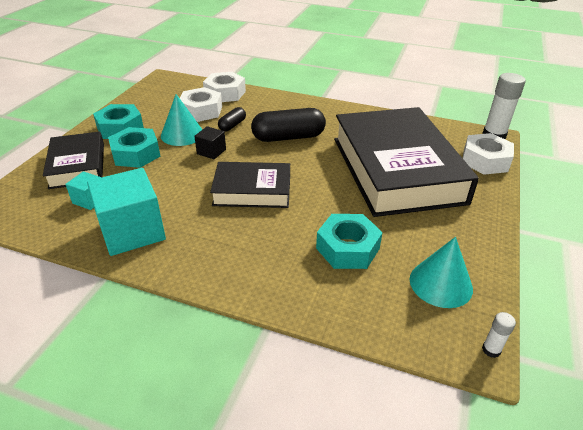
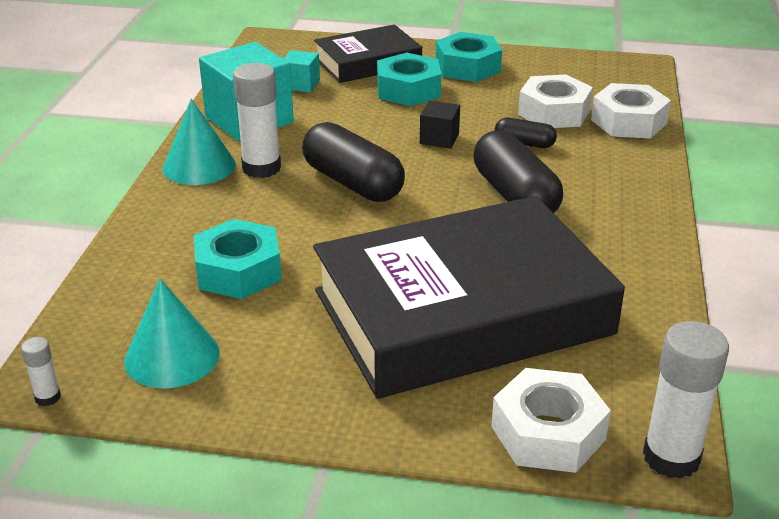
camera: 80 degrees right, 5 degrees down
(182, 134) = (475, 110): turquoise cone -> turquoise cone (199, 166)
(214, 229) = (261, 168): none -> white glue stick
(252, 190) = (352, 183): black book -> black capsule

